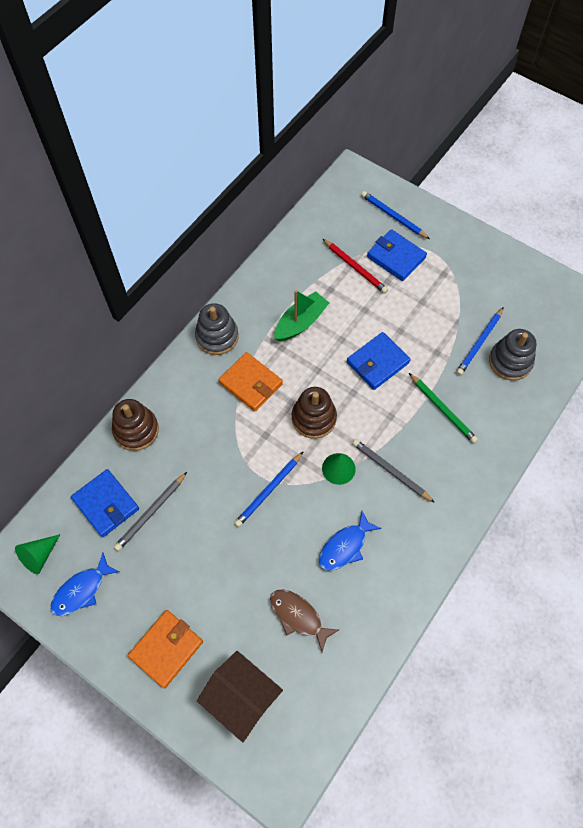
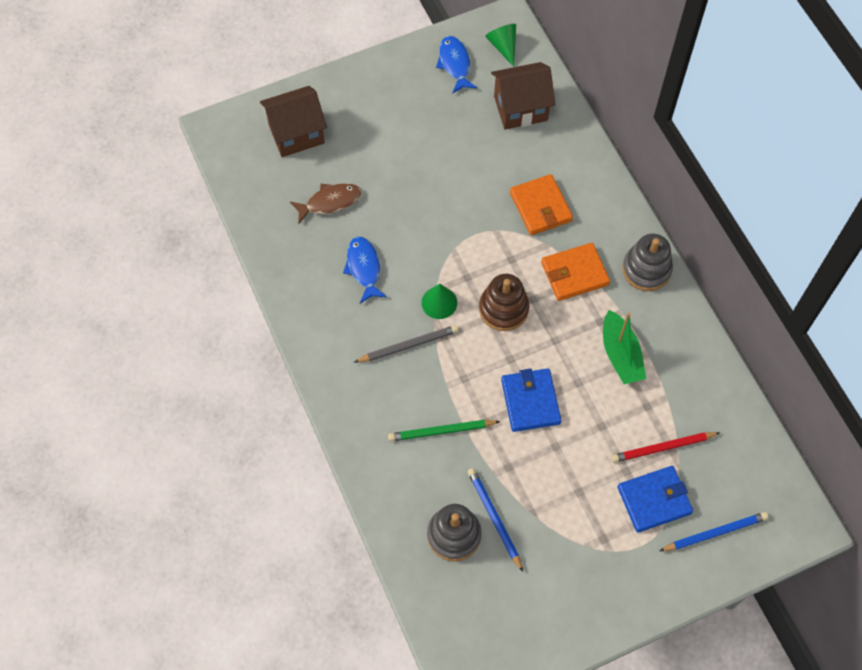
camera: 120 degrees right, 0 degrees up
(106, 504) = (520, 108): blue wallet -> brown house
(136, 430) = (580, 158): brown stacking toy -> none
(151, 512) = (491, 137): grey pencil -> none
(166, 649) = (369, 101): orange wallet -> orange wallet (540, 207)
(269, 490) = (454, 235): blue pencil -> none

